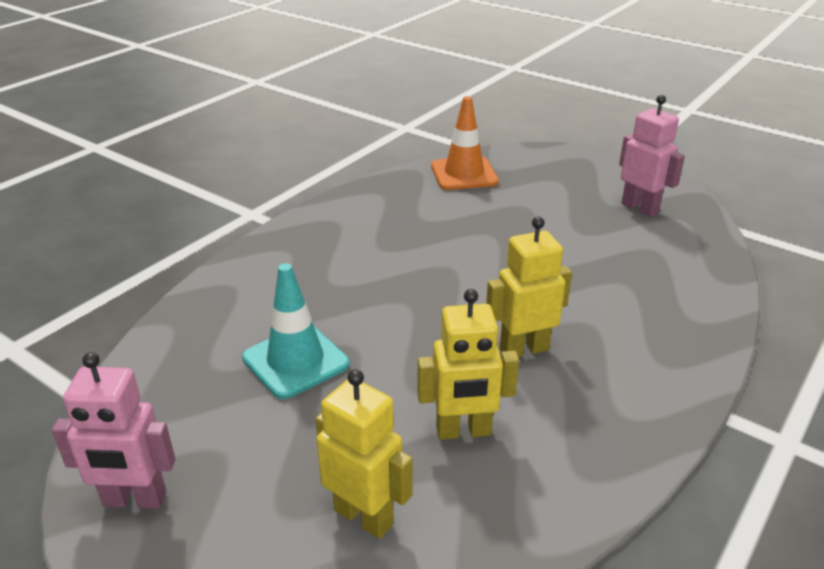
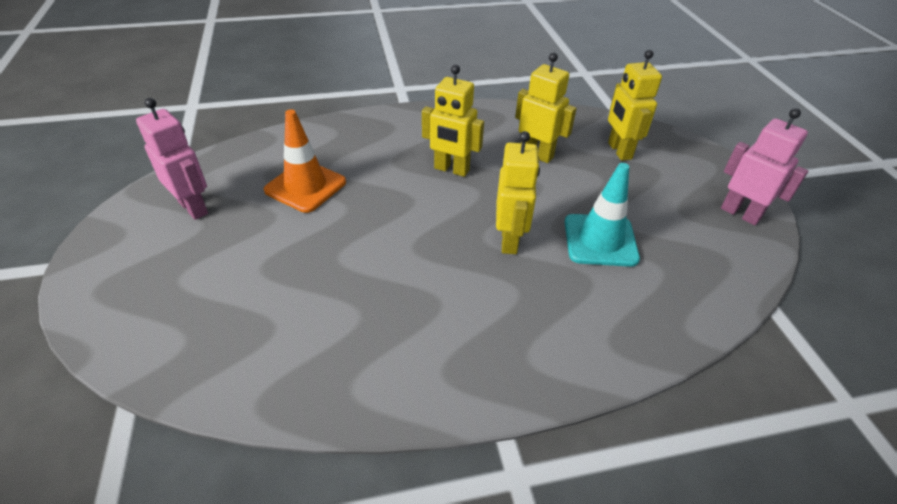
camera: 140 degrees left, 10 degrees up
(380, 314) = (509, 240): none -> yellow robot
(464, 174) = (228, 355): orange traffic cone -> orange traffic cone (305, 186)
(640, 208) = (194, 207): pink robot -> pink robot turned 135 degrees clockwise

